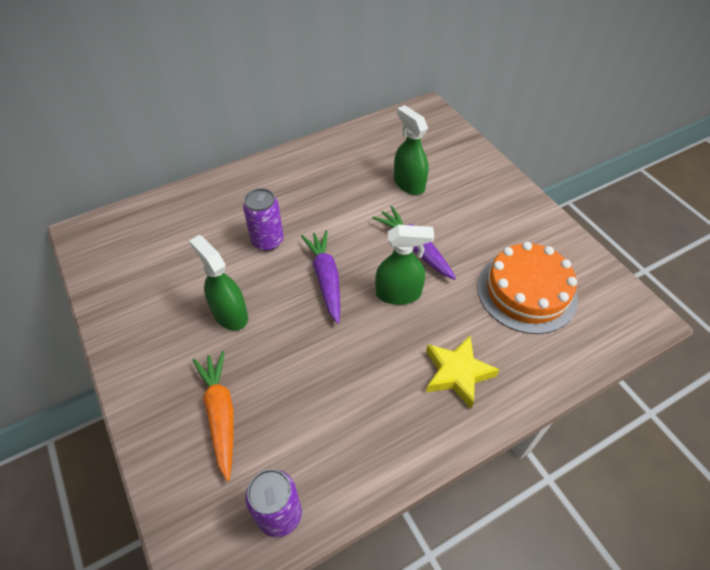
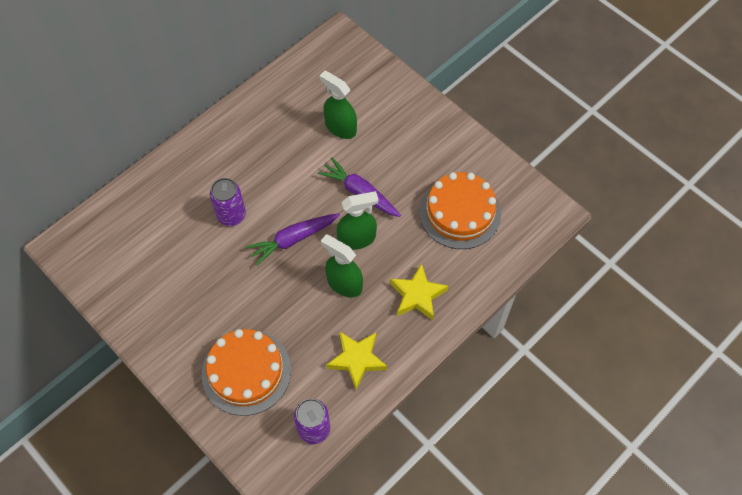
camera: 15 degrees left, 10 degrees up
(220, 414) = (246, 372): orange carrot -> orange cake
(230, 314) = (223, 290): green spray bottle -> green spray bottle (344, 284)
(326, 279) = (293, 239): purple carrot -> purple carrot turned 90 degrees counterclockwise
(361, 435) = (357, 360): none -> yellow star

